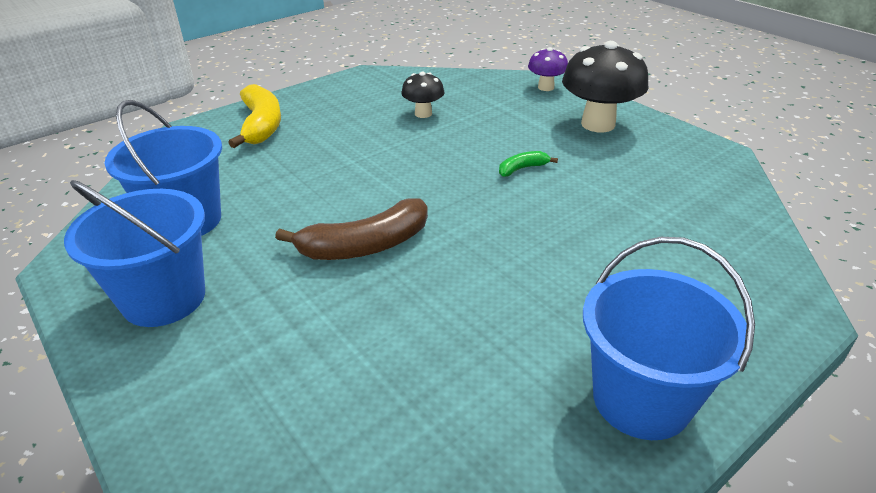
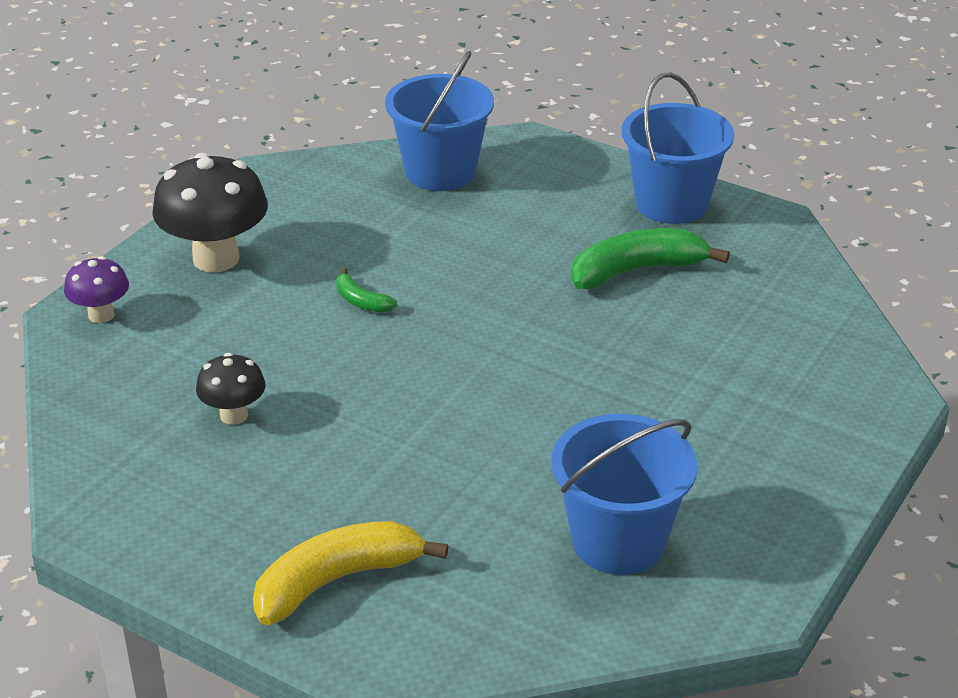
camera: 110 degrees left, 0 degrees up
(164, 298) = (749, 490): blue bucket -> blue bucket (440, 172)
(365, 245) = (578, 379): brown banana -> none
(507, 325) = (636, 271): none -> green banana

